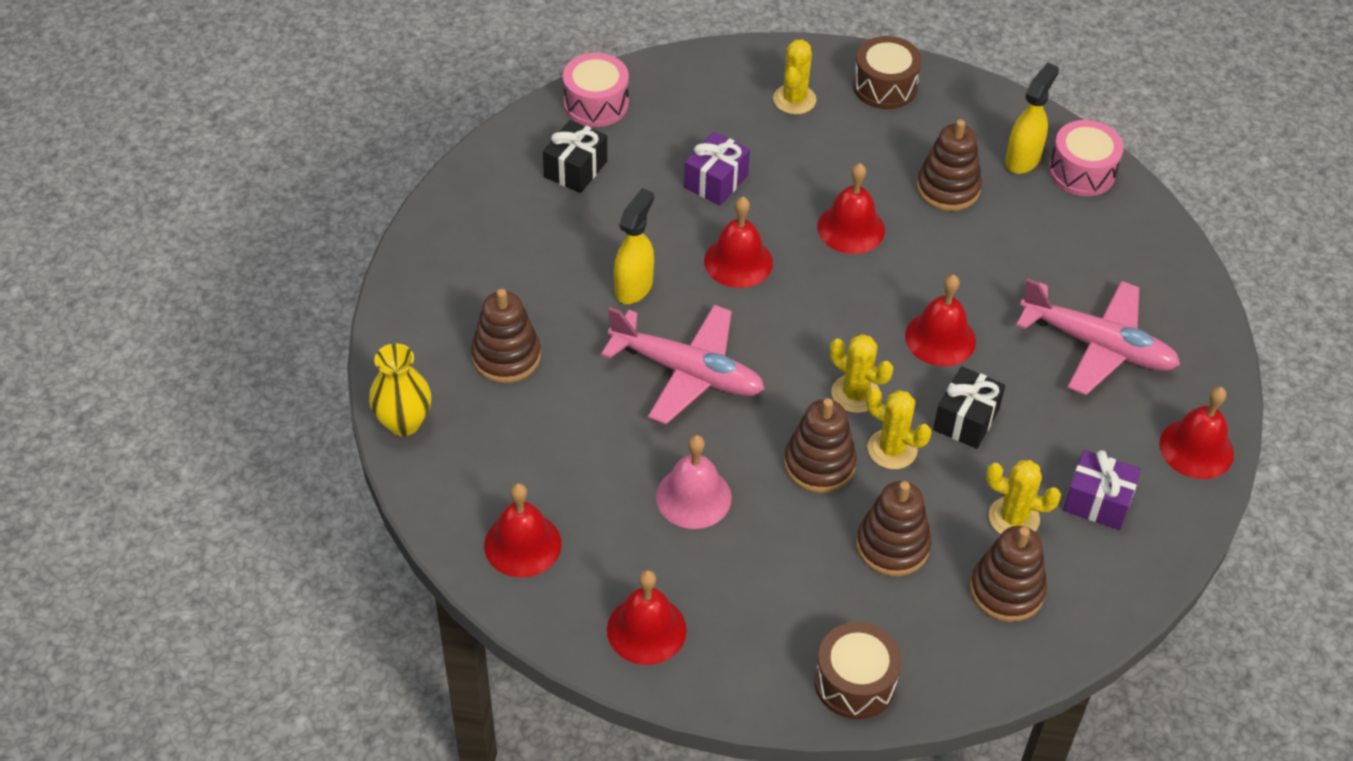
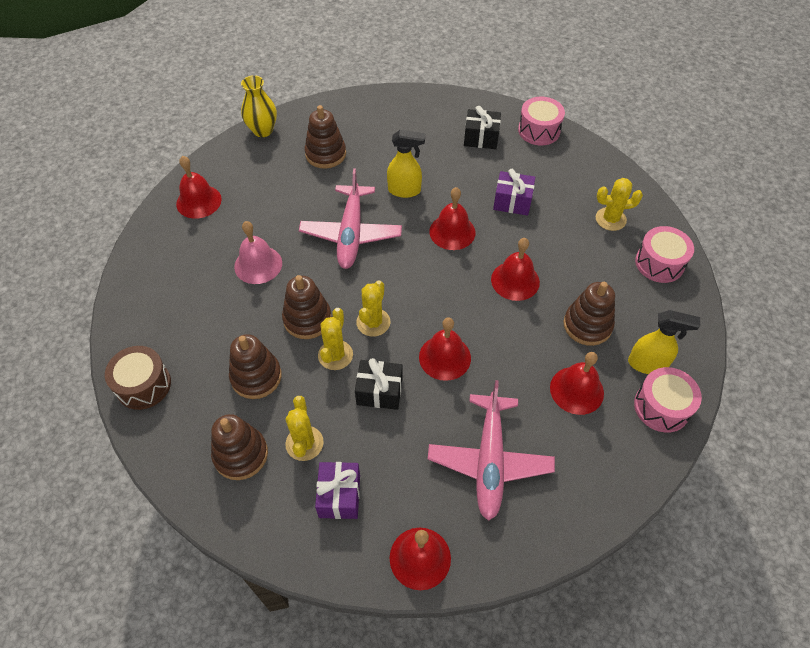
camera: 70 degrees right, 5 degrees up
(646, 629) = (156, 271): red bell -> red bell (576, 390)
(885, 86) = (659, 263): brown drum -> pink drum

